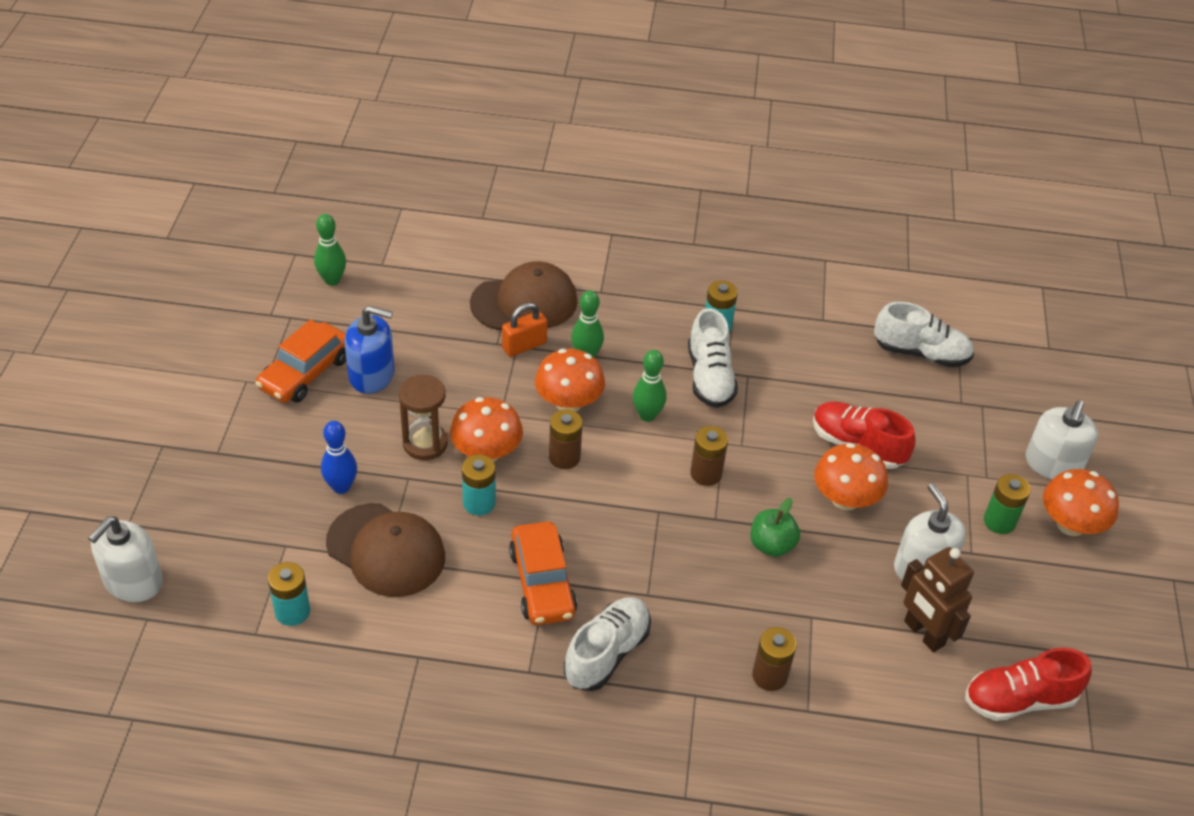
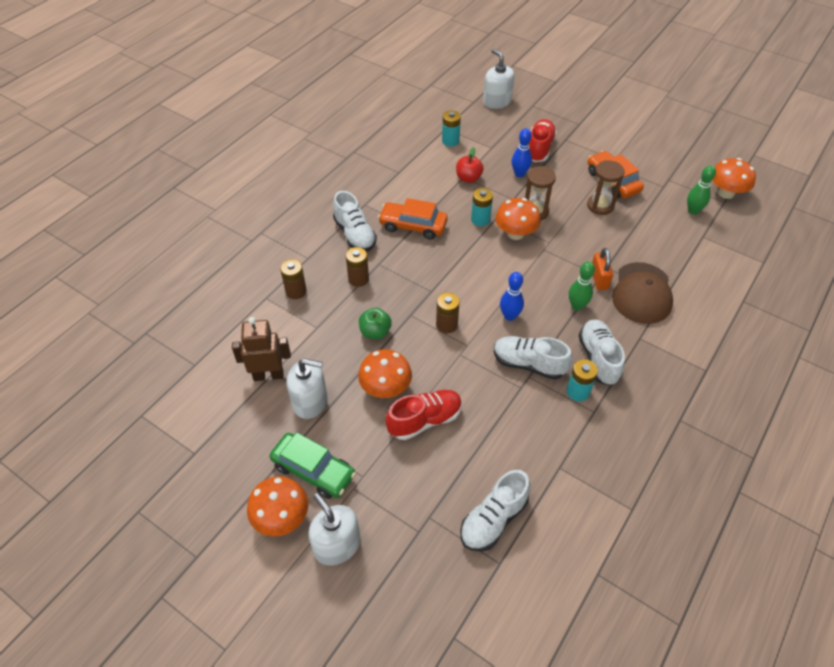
camera: 120 degrees right, 5 degrees up
(372, 375) = (600, 206): blue soap dispenser -> brown hourglass
(386, 550) = (468, 178): brown cap -> red apple
(564, 457) = (495, 265): brown battery -> brown battery (358, 279)
(568, 403) = (538, 282): orange mushroom -> orange mushroom (725, 193)
(647, 415) = (509, 316): green bowling pin -> blue bowling pin
(657, 320) = (598, 358): none -> white shoe
(999, 521) = (313, 470): green battery -> green car
(1019, 700) = (195, 398): red shoe -> red shoe (539, 148)

